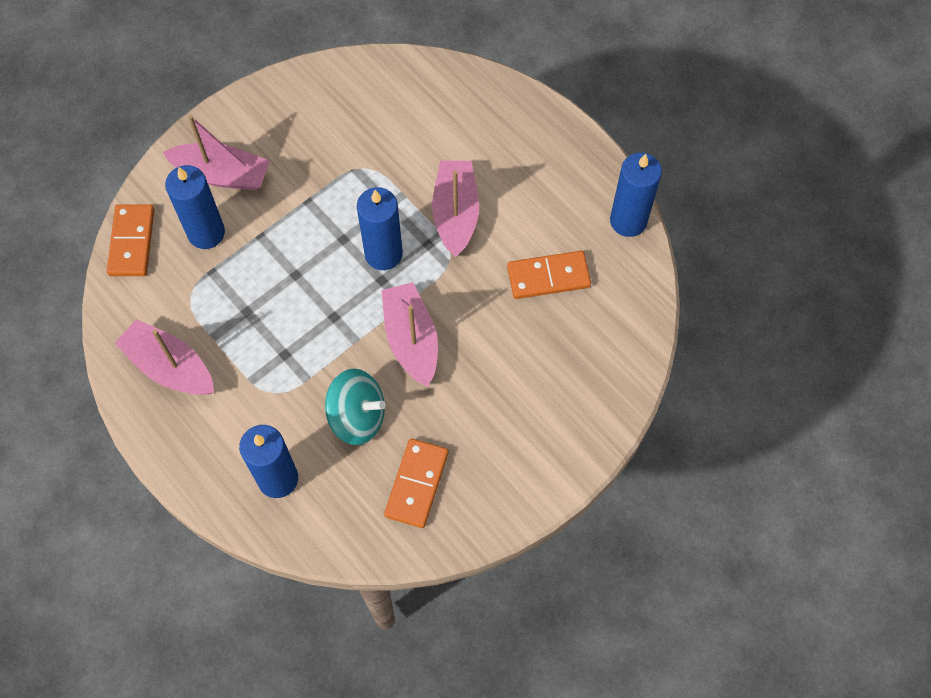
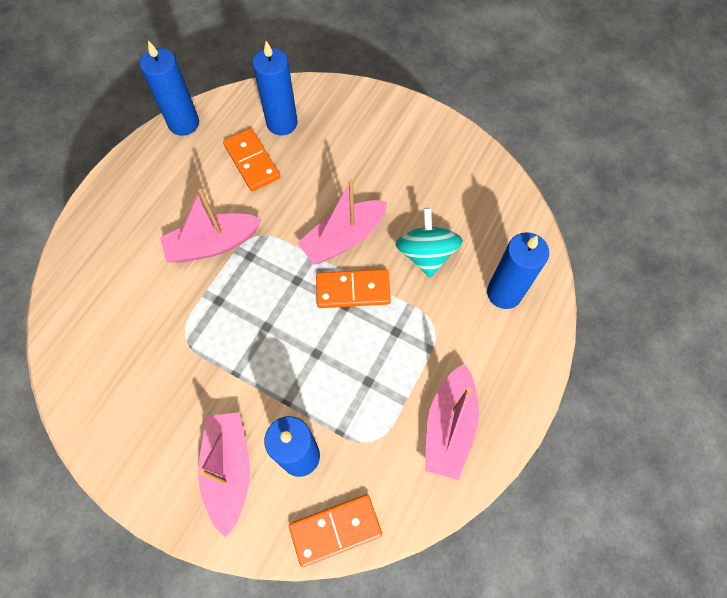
camera: 110 degrees left, 0 degrees up
(383, 254) = (271, 287): blue candle -> blue candle (282, 123)
(417, 484) = (460, 195): orange domino -> orange domino (353, 290)

